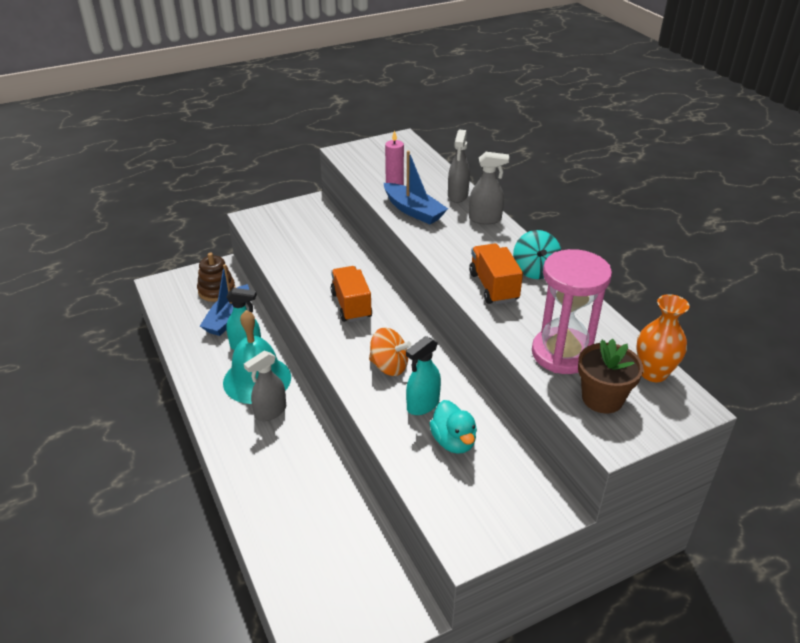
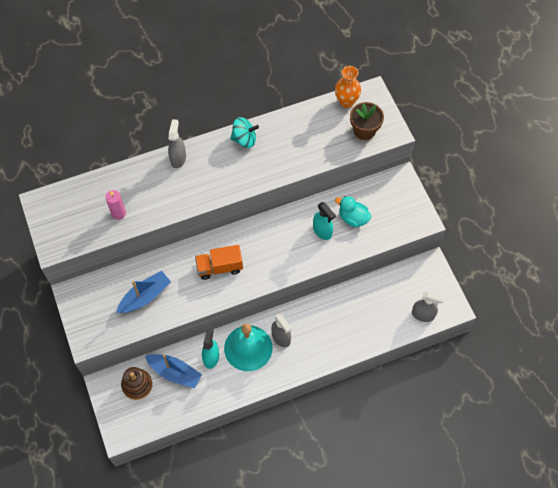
camera: 85 degrees left, 25 degrees up
(389, 366) = (286, 247): orange spinning top -> none
(413, 211) = (159, 203): blue boat -> blue boat (145, 296)
(453, 441) = (353, 218): turquoise duck -> turquoise duck turned 135 degrees counterclockwise
(458, 195) = (142, 171): grey spray bottle -> grey spray bottle (423, 315)
(493, 287) = (259, 166): orange truck -> none
(562, 353) = (327, 141): pink hourglass -> none

